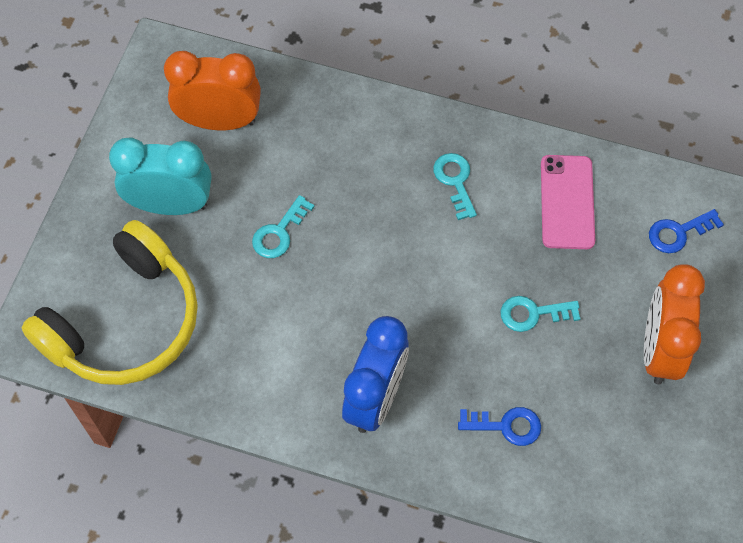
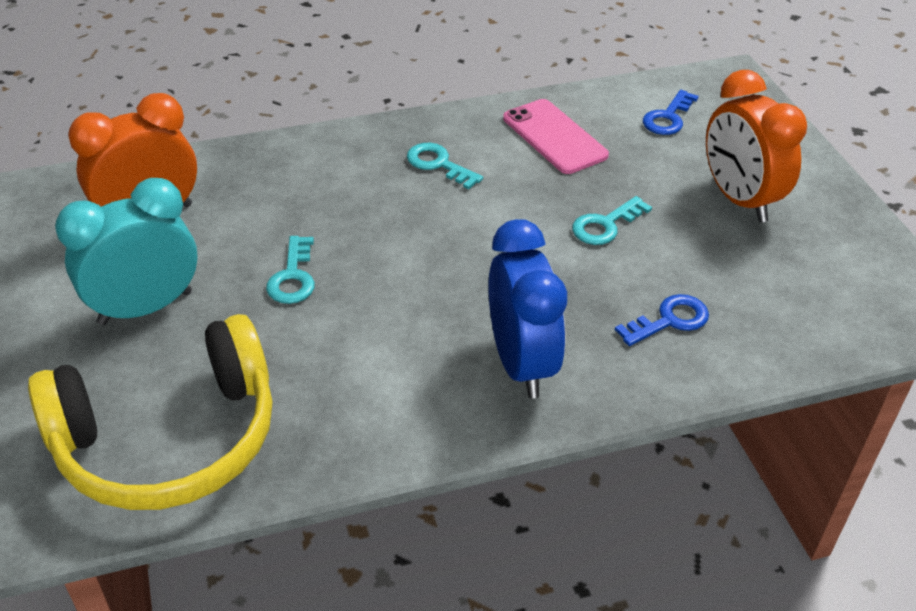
camera: 35 degrees left, 20 degrees down
(124, 321) = (169, 438): yellow headphones -> yellow headphones turned 60 degrees clockwise

